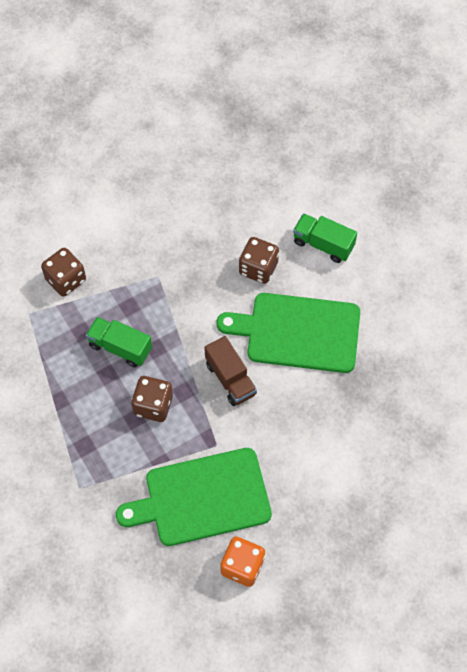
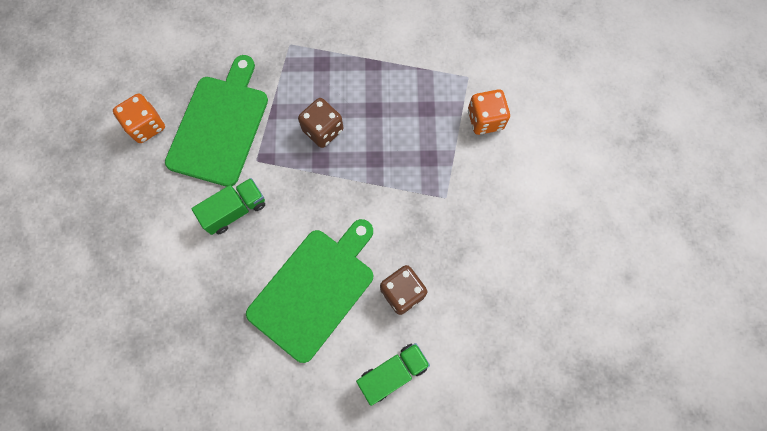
camera: 120 degrees right, 10 degrees up
(66, 280) = (485, 120): brown dice -> orange dice
(120, 347) = (392, 131): green truck -> green truck (235, 210)
(230, 379) = (307, 204): brown truck -> none

